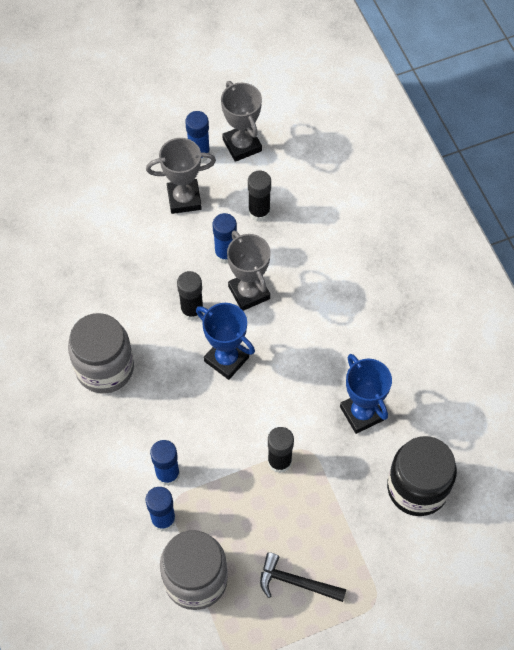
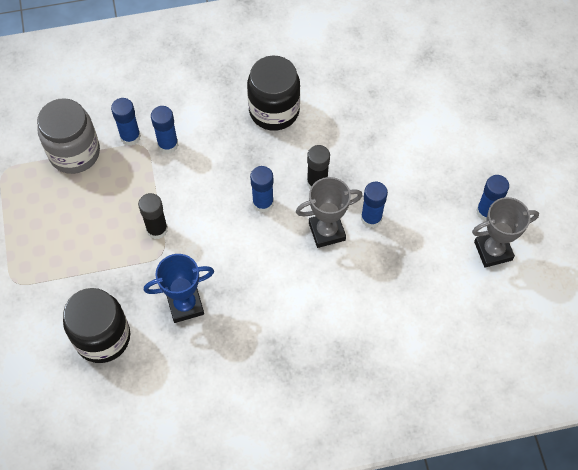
camera: 100 degrees right, 0 degrees up
(105, 368) = (274, 111): grey jar -> black jar
(184, 199) = (436, 192): grey trophy -> none
(226, 359) = (263, 203): blue trophy -> blue glue stick
(259, 212) = (413, 254): black glue stick -> none
(296, 582) = (49, 224): black hammer -> none

